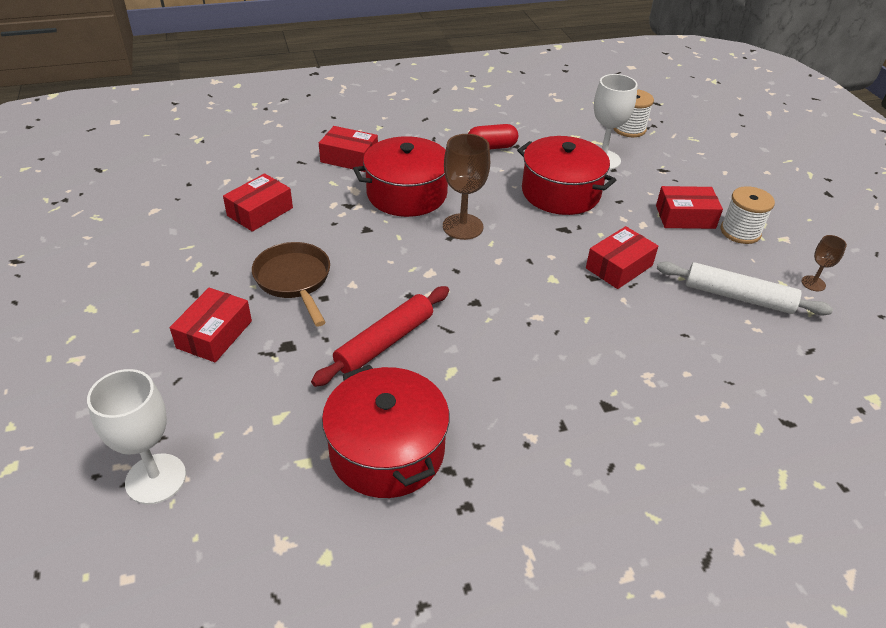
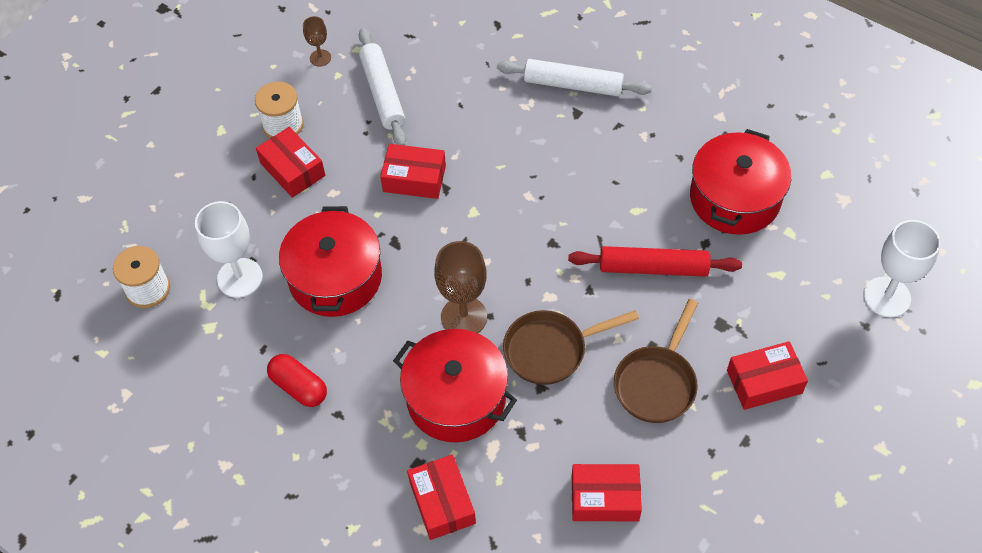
camera: 125 degrees left, 15 degrees up
(387, 249) = (551, 350): none -> brown pan
(648, 427) = (573, 85): none -> white rolling pin

